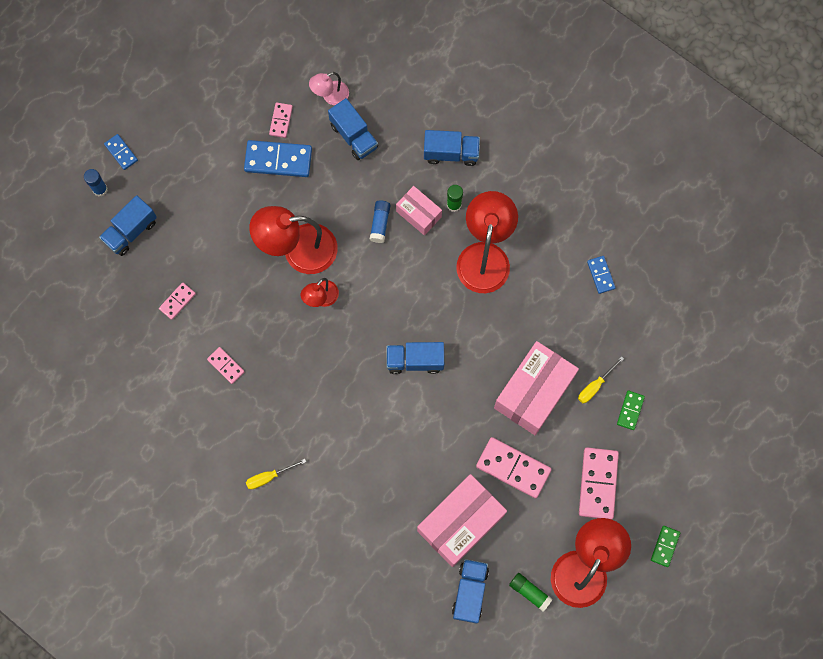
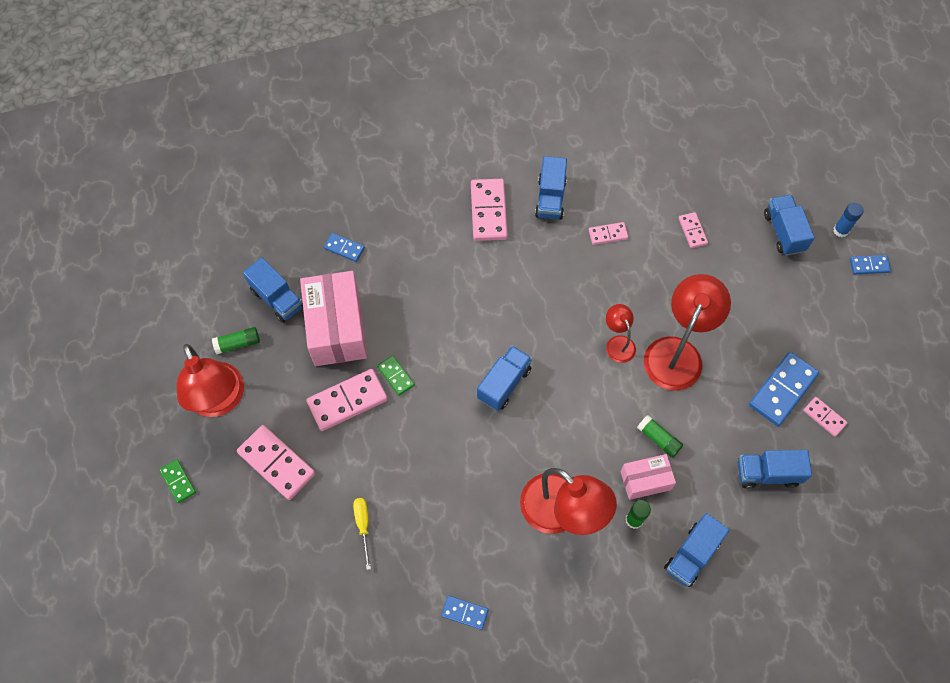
camera: 125 degrees right, 10 degrees down
(221, 434) = (550, 198): none -> blue truck
(269, 477) = (488, 211): yellow screwdriver -> pink domino
(330, 96) = (826, 479): pink lamp -> none
(380, 223) = (658, 439): blue glue stick -> green glue stick
(386, 572) = (344, 248): none -> blue domino
(533, 392) = (399, 465): pink box -> none
(630, 410) = (316, 541): green domino -> green domino (396, 376)

